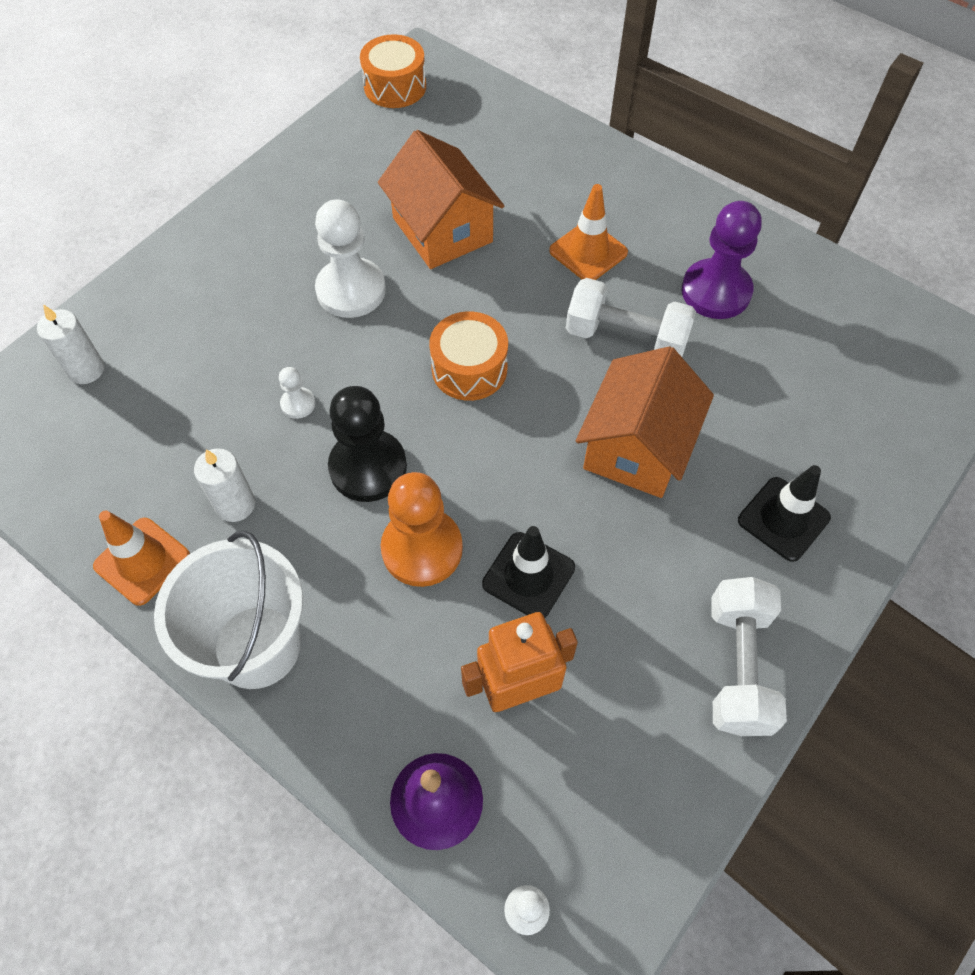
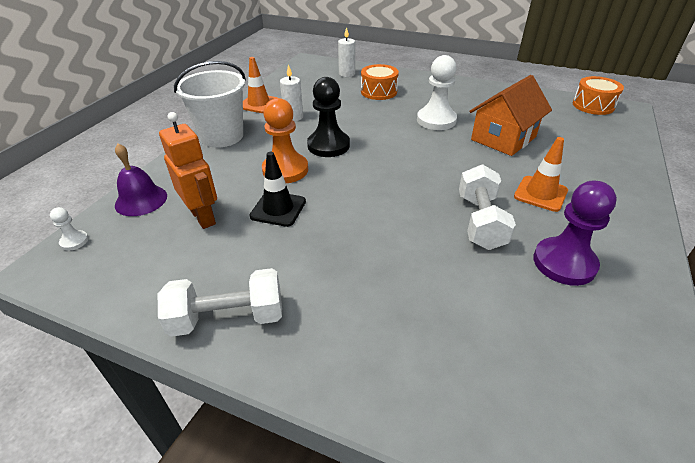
camera: 75 degrees right, 20 degrees down
(298, 404) = (356, 120): white pawn -> none
(469, 369) = (410, 164): orange drum -> orange drum (379, 92)
(637, 447) = (391, 240): orange house -> none
(783, 519) = (364, 332): black traffic cone -> none

